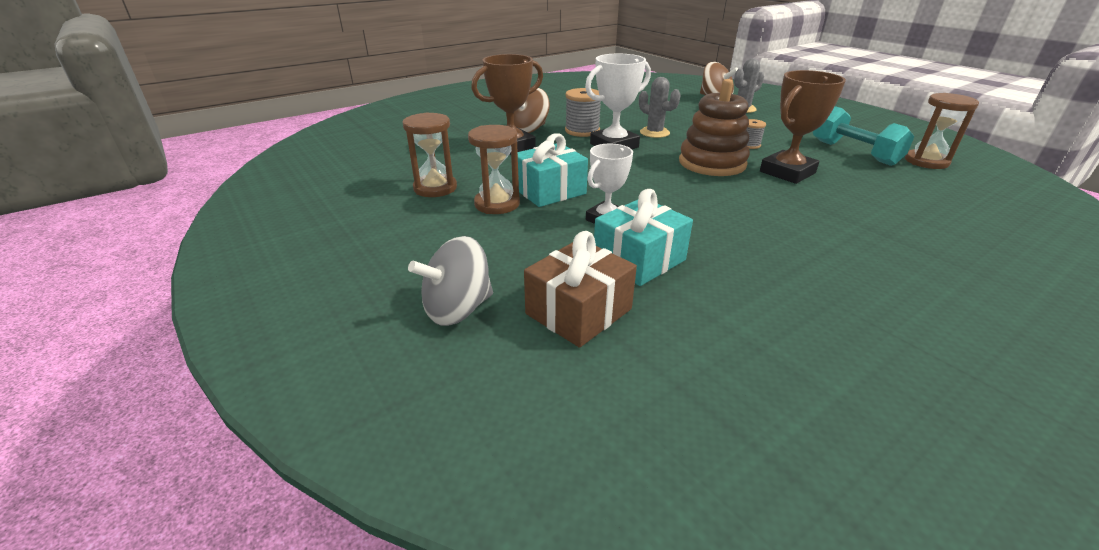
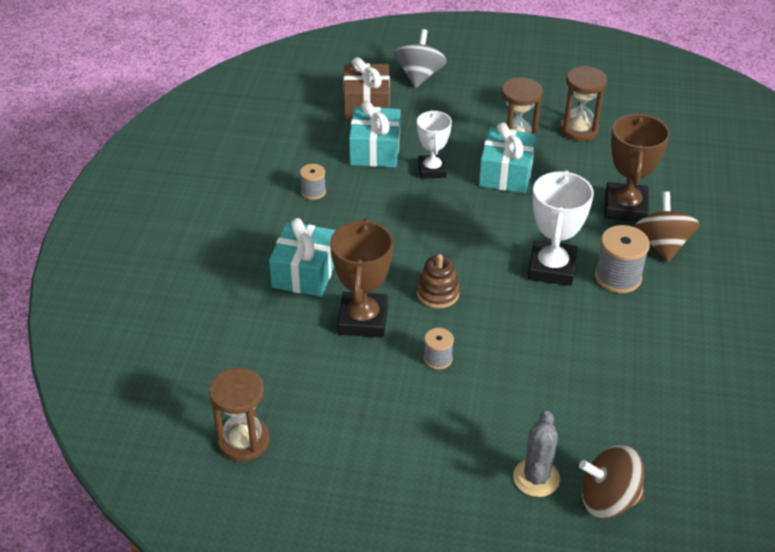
camera: 135 degrees right, 10 degrees up
(654, 133) = (551, 322): grey cactus -> none
(712, 163) = (438, 293): brown stacking toy -> brown stacking toy, size x0.55
(755, 256) = (313, 191): none -> grey spool
(818, 209) = (305, 272): none -> turquoise gift
(854, 153) = (325, 414): turquoise dumbbell -> none

